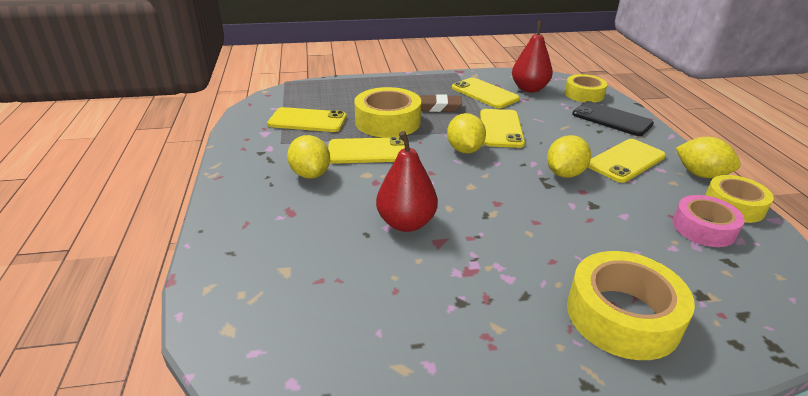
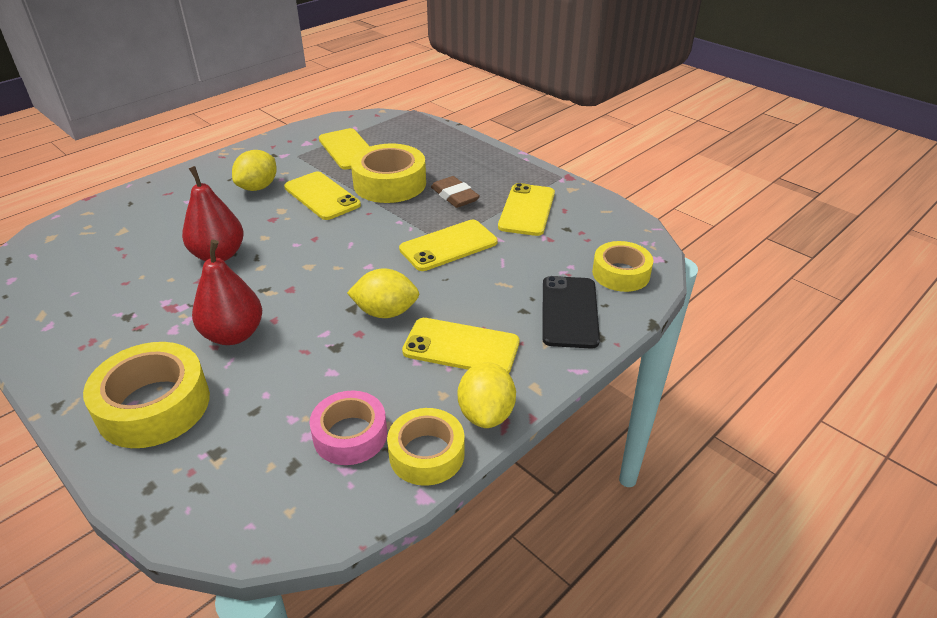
camera: 55 degrees right, 5 degrees up
(464, 150) = (376, 240): yellow lemon -> none
(529, 89) = (581, 232): red pear -> red pear (233, 335)

